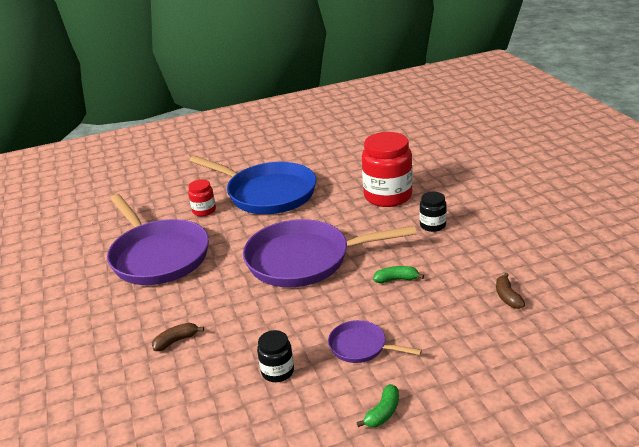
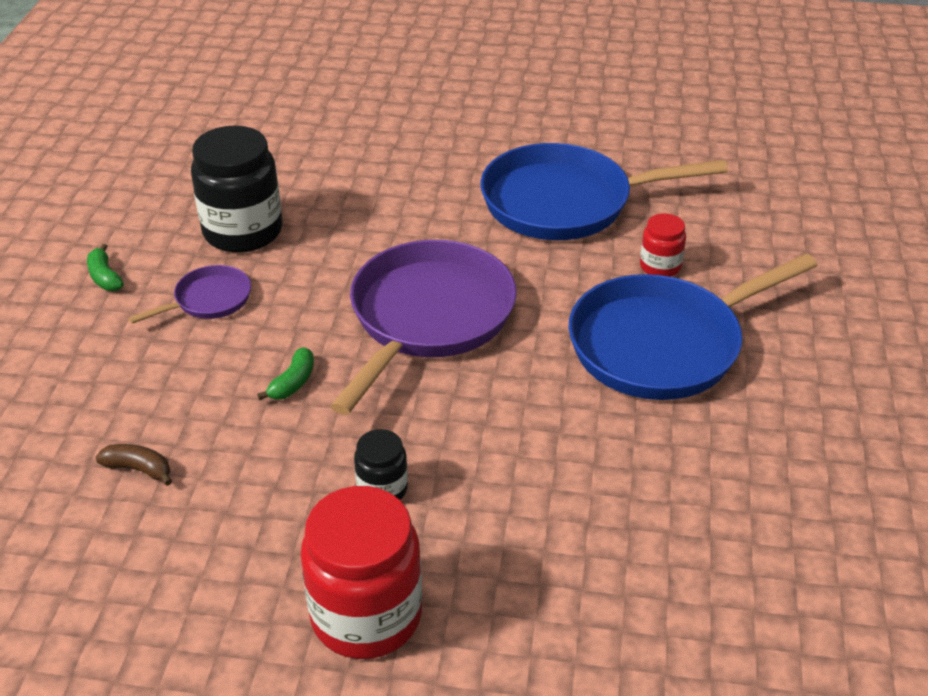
camera: 115 degrees right, 10 degrees up
(158, 255) = (566, 202): purple pan -> blue pan
(176, 341) = (370, 181): brown banana -> none
(277, 371) = (243, 231): black jar -> black jar, size x2.00
(388, 196) = (527, 481): red jar -> red jar (366, 615)

